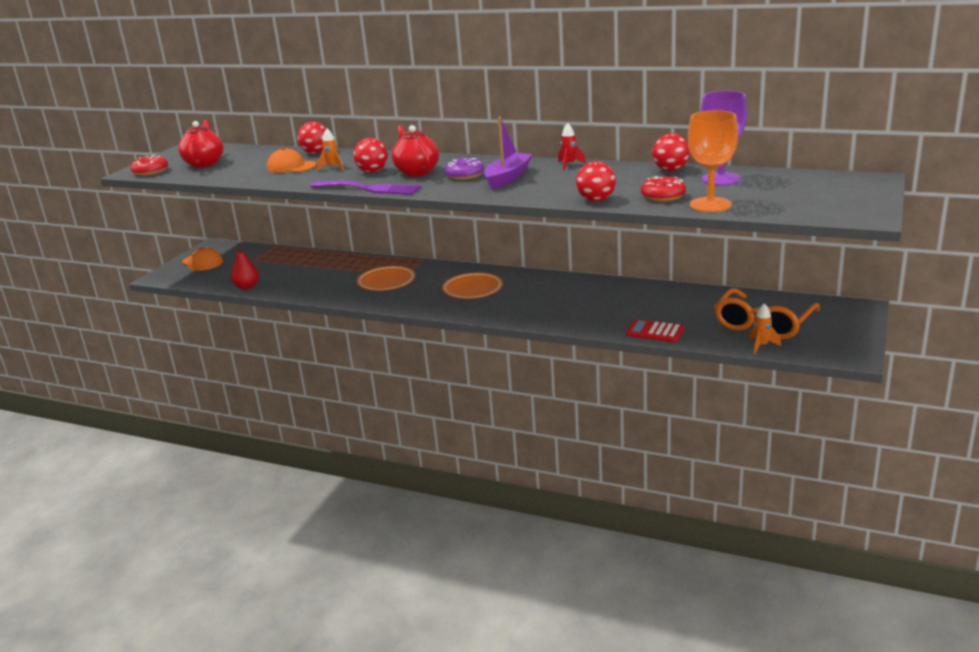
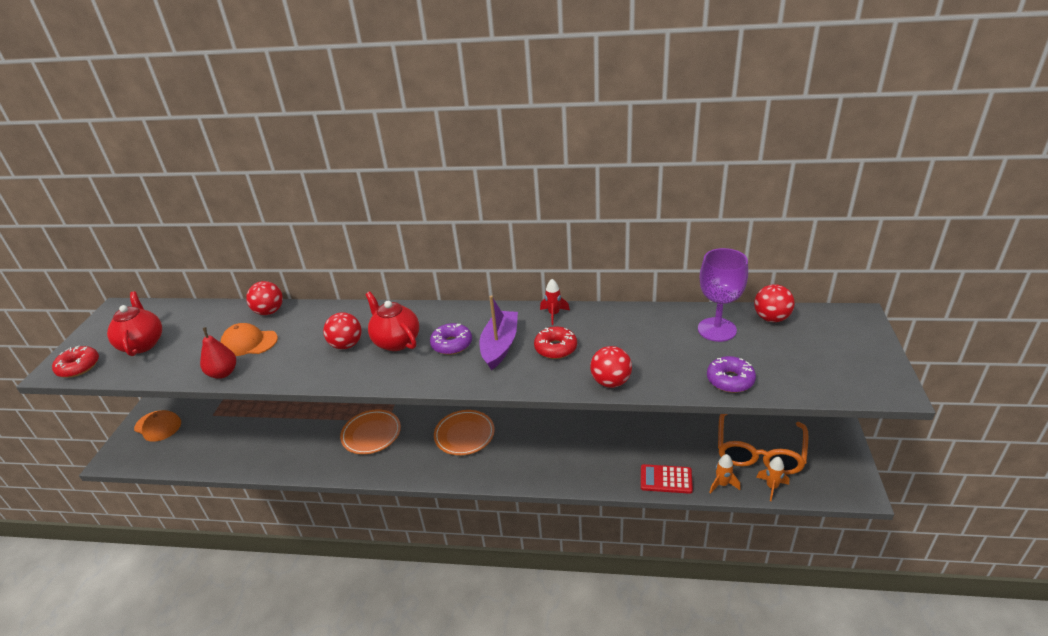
camera: 15 degrees left, 10 degrees up
(247, 287) = (220, 463): red pear -> red pear (223, 373)
(333, 167) = (298, 340): orange rocket -> orange rocket (722, 484)
(368, 189) = (353, 381): purple fork -> none
(663, 196) = (675, 367): red donut -> red donut (555, 348)
(670, 170) = (660, 316): red ball -> red ball (771, 318)
(710, 205) = (730, 380): orange goblet -> purple donut

